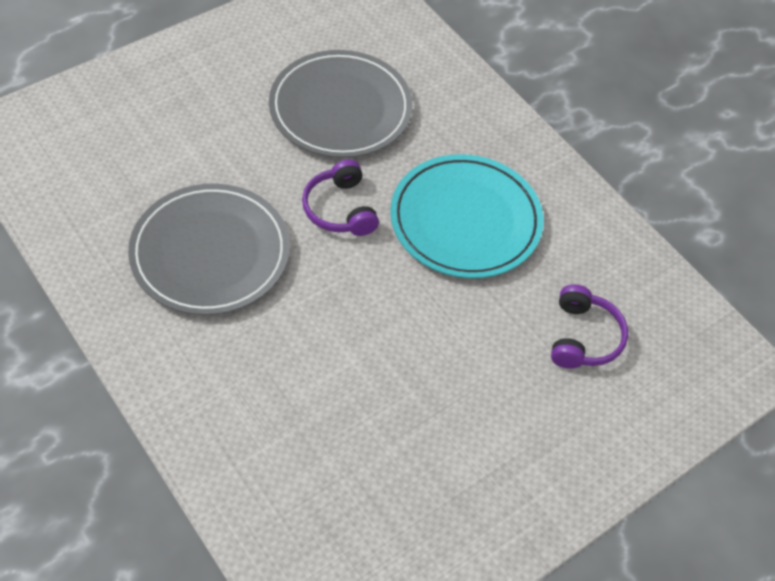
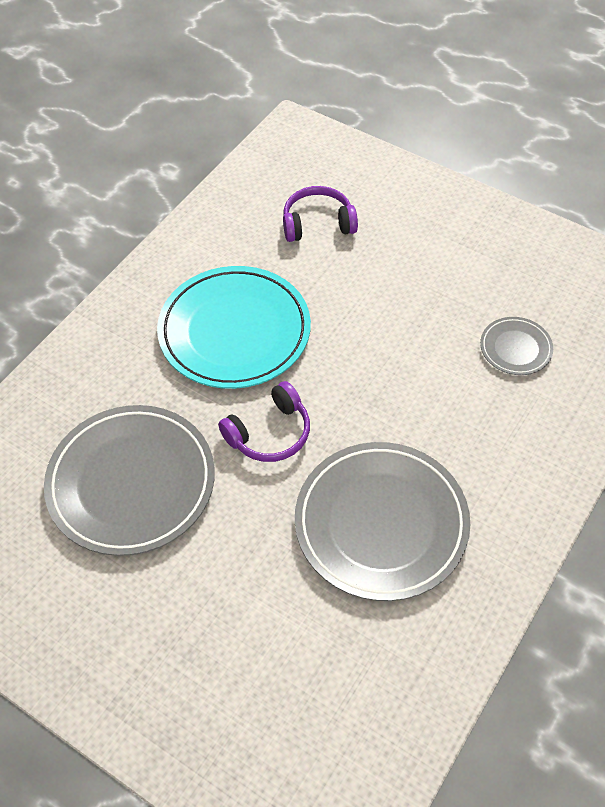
camera: 105 degrees left, 0 degrees up
(335, 447) = (515, 348): none -> grey plate

